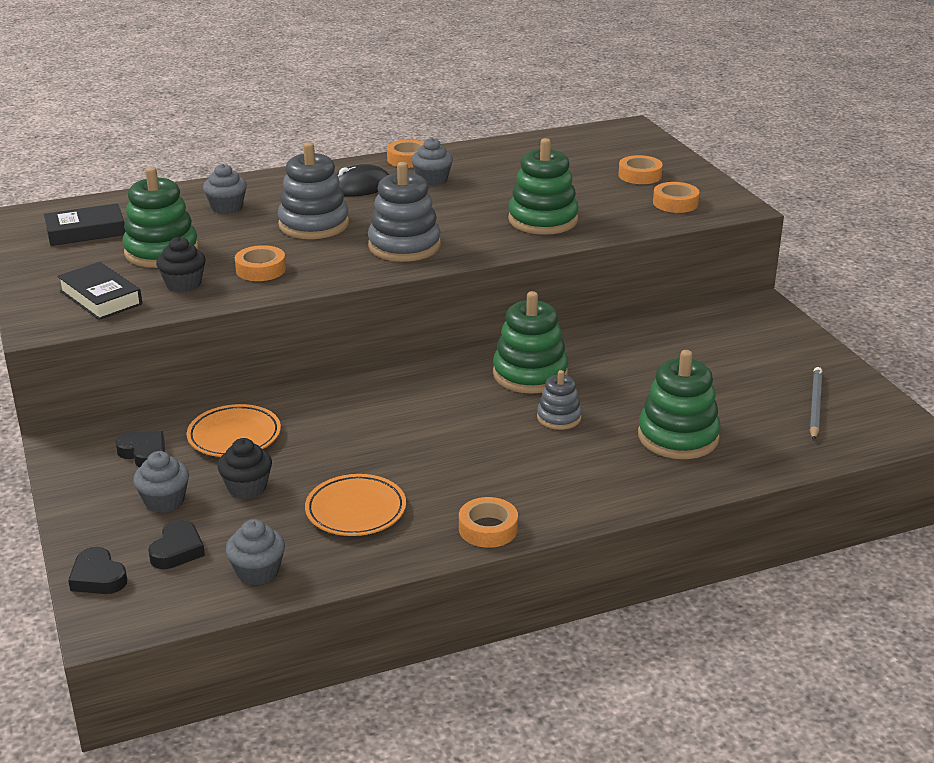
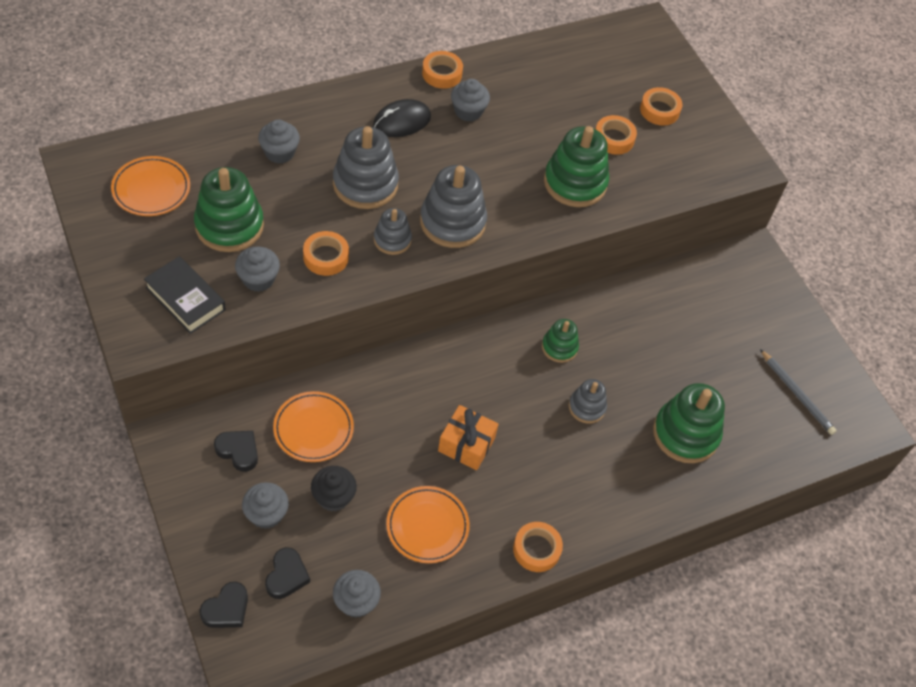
camera: 10 degrees left, 25 degrees up
(86, 231) = (151, 189): black book -> orange plate
(98, 577) = (226, 609): black heart -> black heart turned 90 degrees counterclockwise
(183, 284) = (258, 279): black cupcake -> grey cupcake
(336, 258) = (392, 240): none -> grey stacking toy
(412, 446) = (466, 444): none -> orange gift
(530, 374) = (559, 347): green stacking toy -> green stacking toy, size x0.56
(675, 203) = (693, 158): orange tape -> orange tape (614, 139)
(815, 405) = (797, 394): grey pencil -> grey pencil turned 135 degrees clockwise

